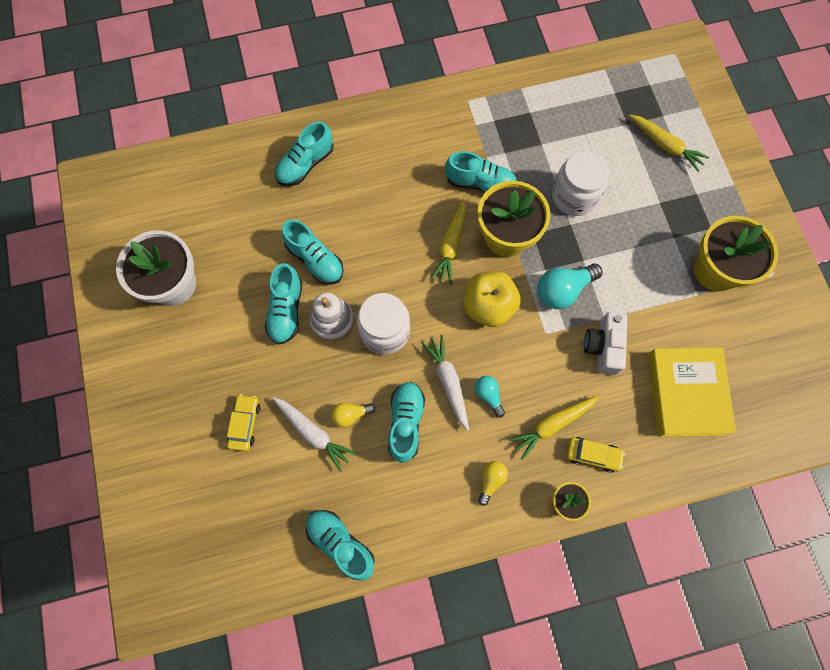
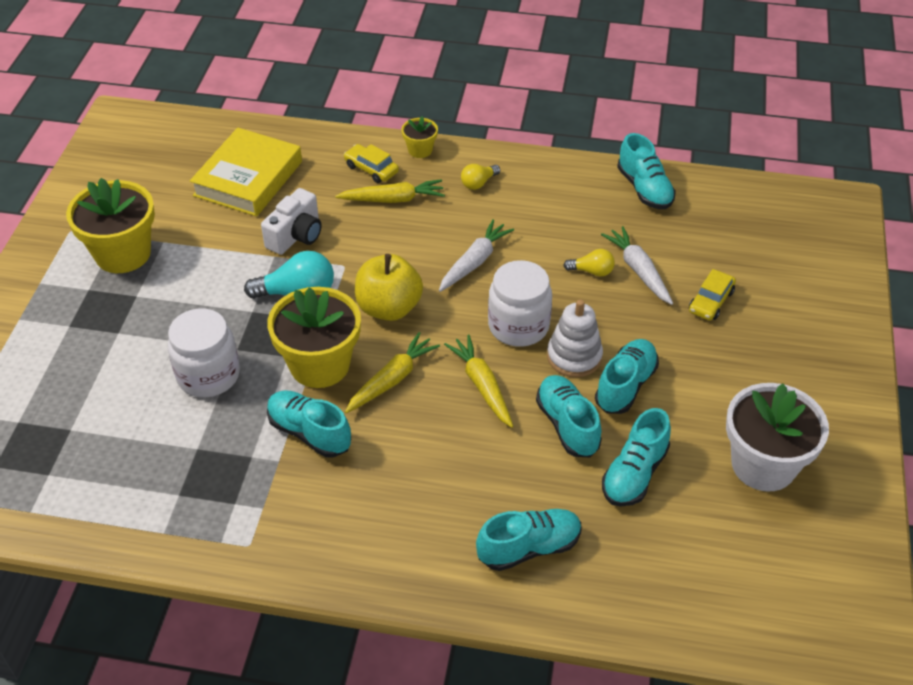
camera: 155 degrees left, 25 degrees down
(406, 423) = (537, 247): turquoise shoe -> turquoise shoe (634, 474)
(448, 382) = (474, 262): white carrot -> white carrot turned 150 degrees counterclockwise
(488, 395) = (440, 239): turquoise light bulb -> none
(665, 145) = (52, 387): yellow carrot -> yellow carrot (482, 386)

